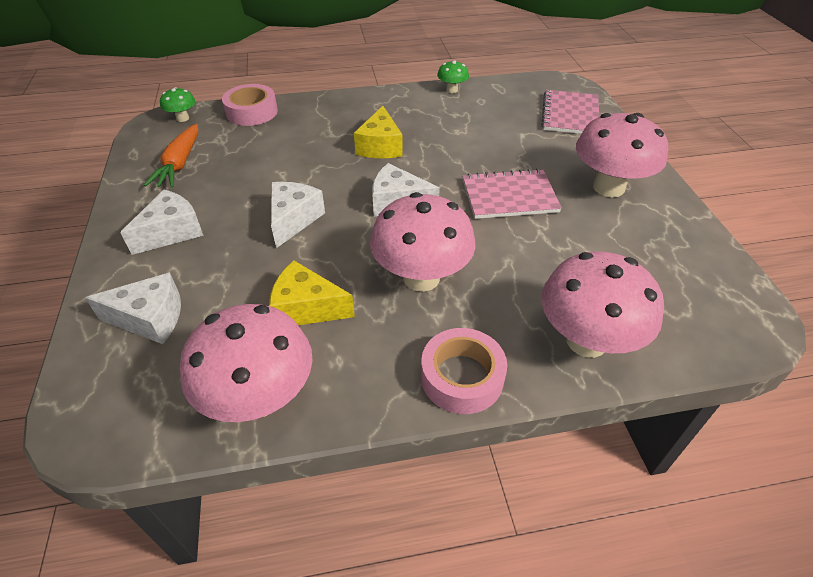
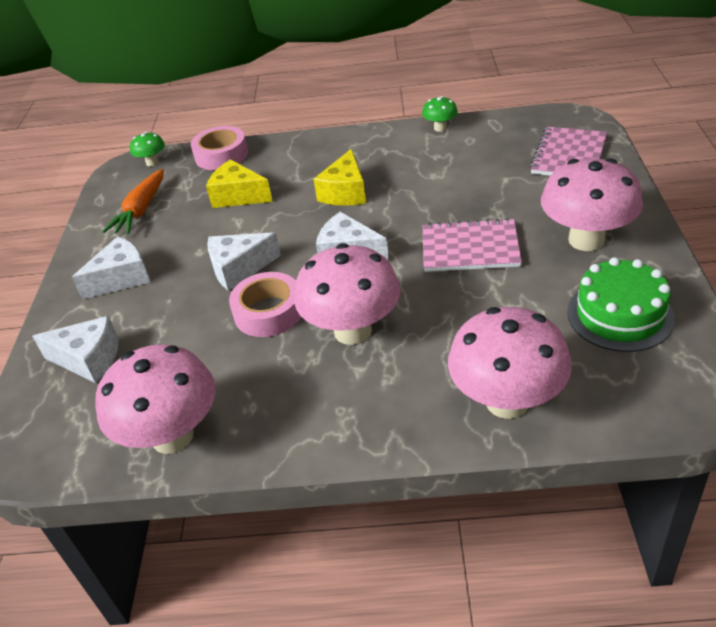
camera: 15 degrees right, 5 degrees down
(293, 220) = (239, 269): white cheese -> white cheese turned 135 degrees counterclockwise
(306, 308) = (233, 356): yellow cheese -> yellow cheese (238, 196)
(462, 377) = (367, 429): pink tape -> pink tape (268, 312)
(659, 254) = (620, 315): none -> green cake

